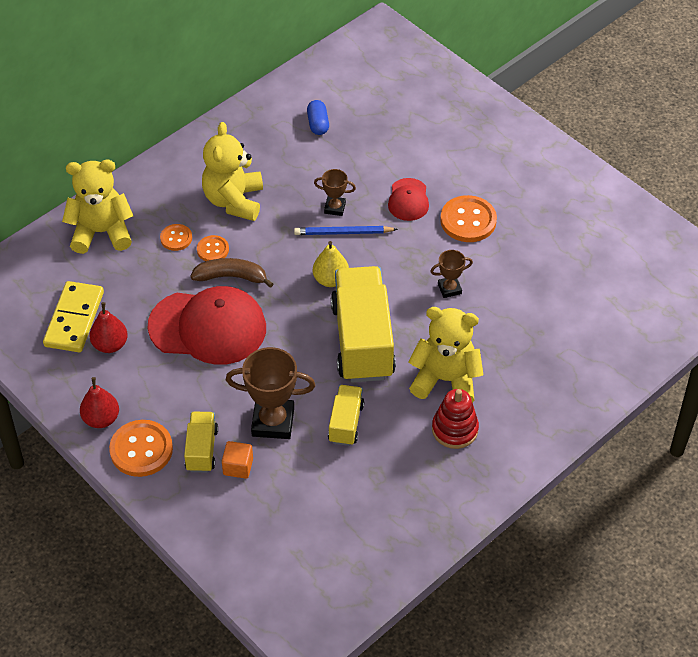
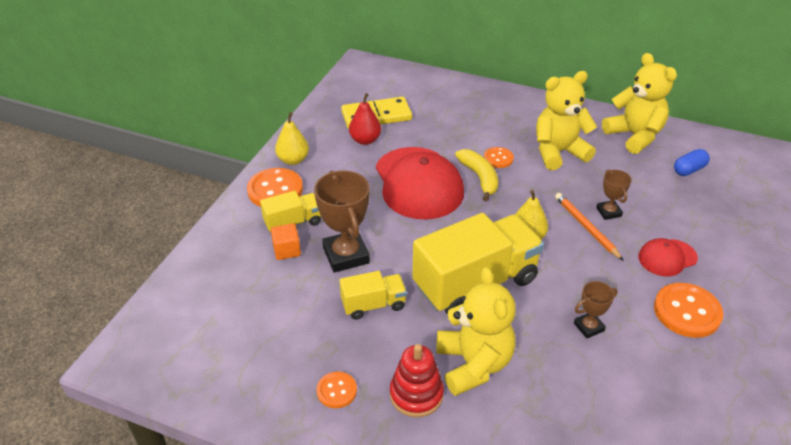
camera: 65 degrees right, 10 degrees down
(101, 232) = (466, 100): yellow teddy bear -> yellow teddy bear (634, 136)
(101, 419) = (293, 160): red pear -> yellow pear
(176, 238) = (492, 136): orange button -> orange button (336, 391)
(231, 277) = (479, 178): brown banana -> yellow banana
(343, 232) = (586, 227): blue pencil -> orange pencil
(449, 289) = (588, 327): brown trophy -> brown trophy turned 75 degrees counterclockwise

